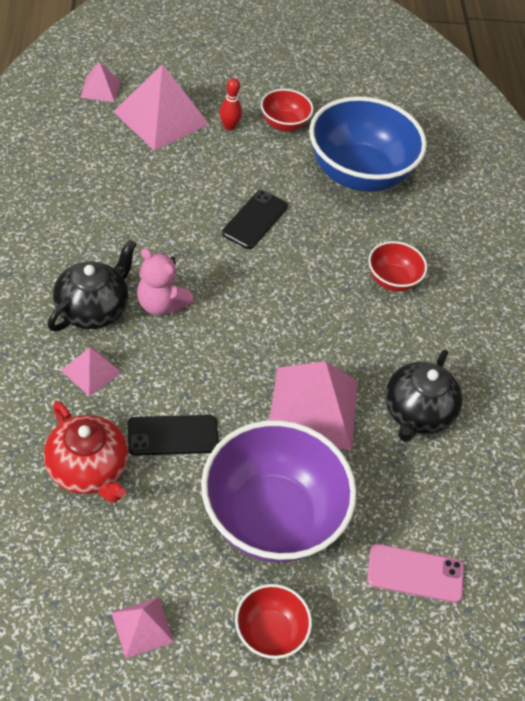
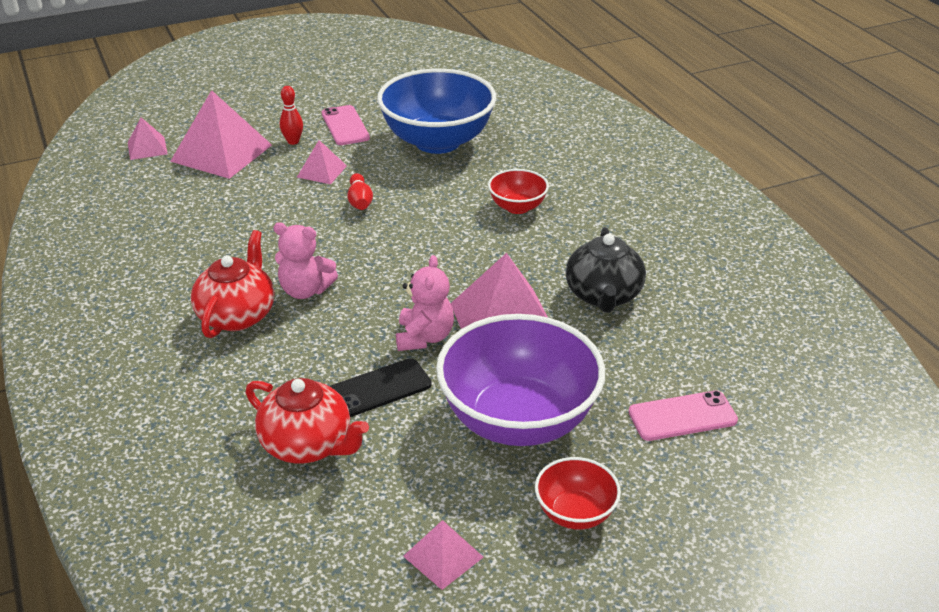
camera: 15 degrees left, 15 degrees down
(91, 371) = (264, 364): pink pyramid -> pink pyramid (321, 171)
(93, 309) = (237, 315): black teapot -> red teapot
(236, 396) = (424, 337): none -> pink teddy bear
(255, 220) = (360, 201): black phone -> red bowling pin
(284, 124) = (345, 126): red bowl -> pink phone

